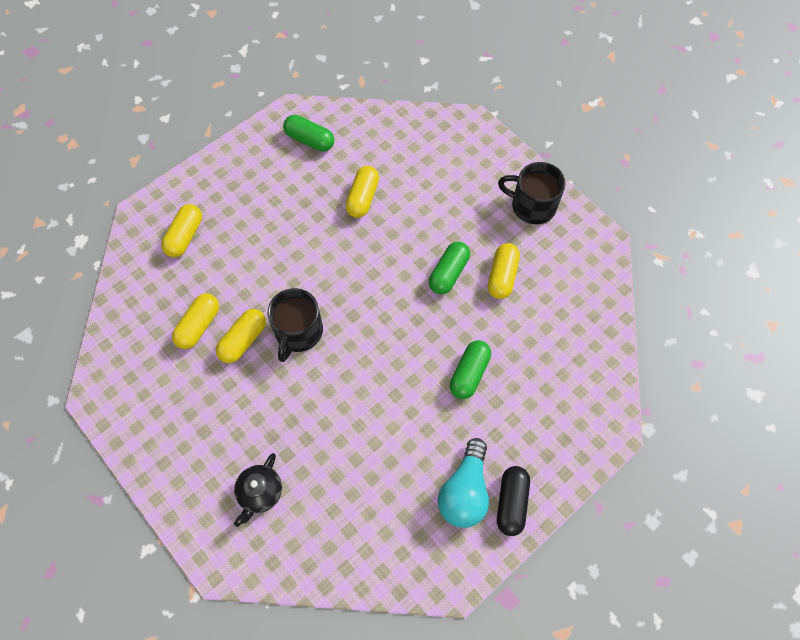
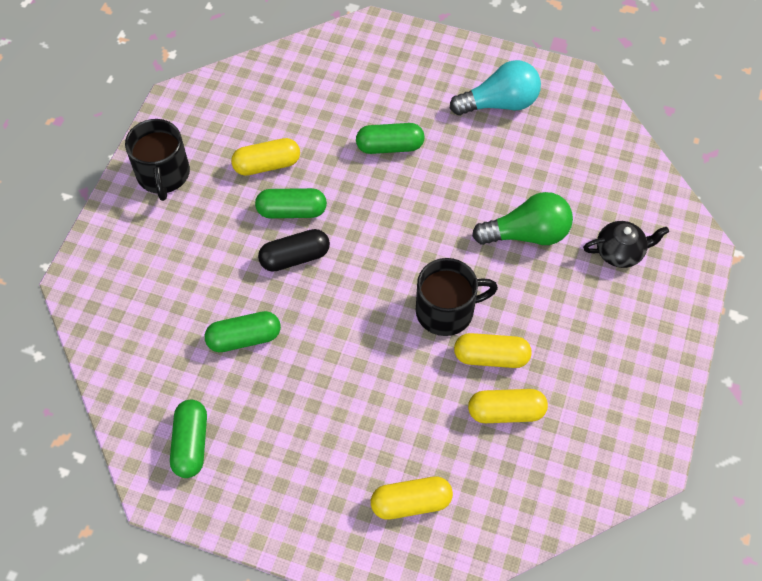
camera: 120 degrees left, 5 degrees down
(323, 429) = (527, 234): none -> green light bulb
(363, 198) = (244, 338): yellow capsule -> green capsule
(511, 503) = (484, 69): black capsule -> black capsule (295, 257)

